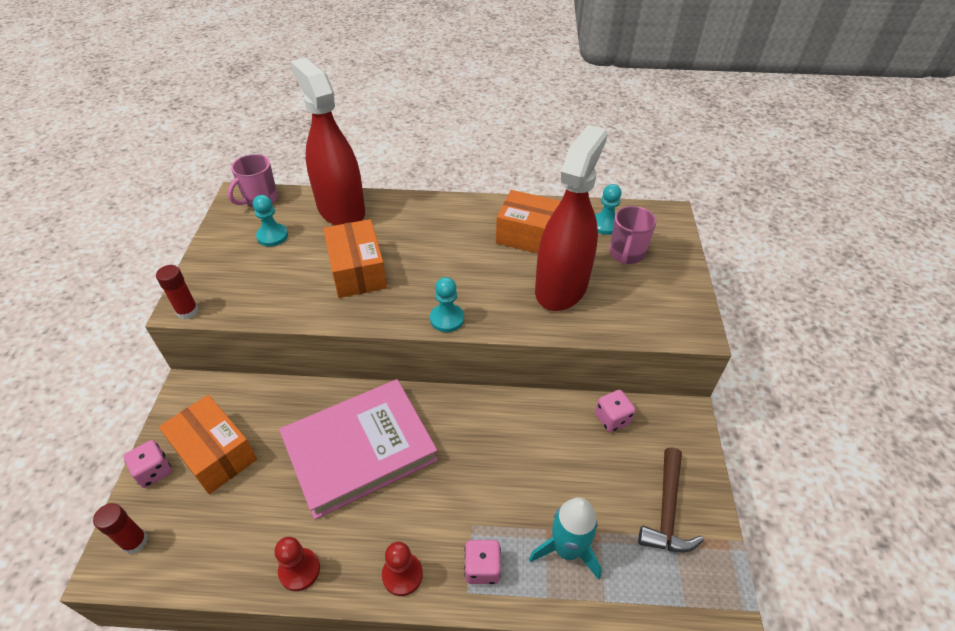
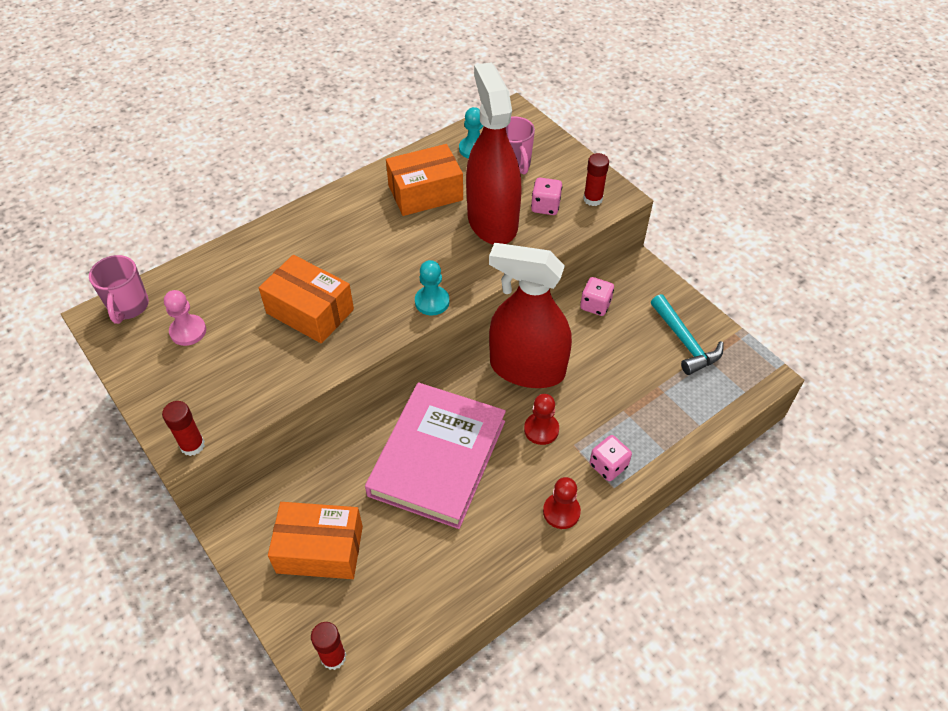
camera: 40 degrees left, 5 degrees up
(154, 471) = (282, 602): pink dice -> pink dice (545, 206)
(272, 236) = (188, 331): turquoise pawn -> pink pawn
(299, 570) = (487, 567): red pawn -> red pawn (541, 429)
(341, 210) = (226, 268): red spray bottle -> red spray bottle (527, 369)
(567, 549) = (648, 412): turquoise rocket -> none
(667, 510) = (684, 342): brown hammer -> turquoise hammer
(670, 320) = (593, 199): none -> red glue stick

